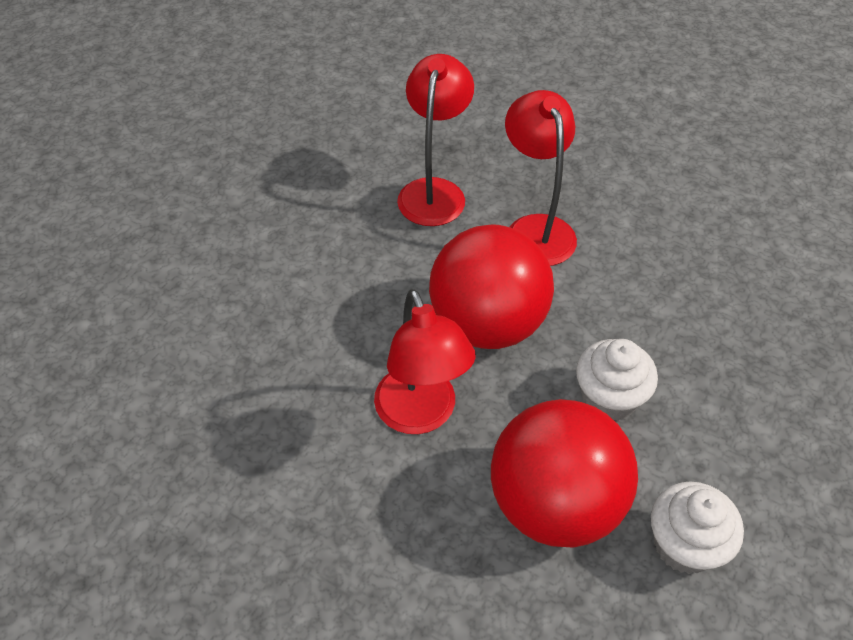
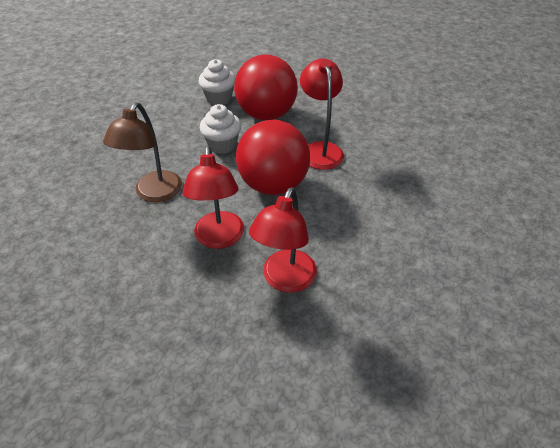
camera: 170 degrees left, 5 degrees down
(666, 282) = (154, 193): none -> brown lamp

